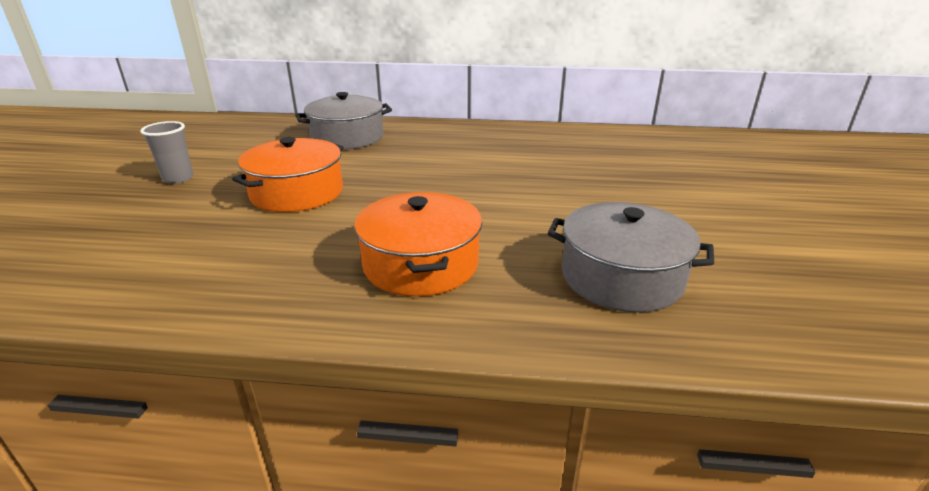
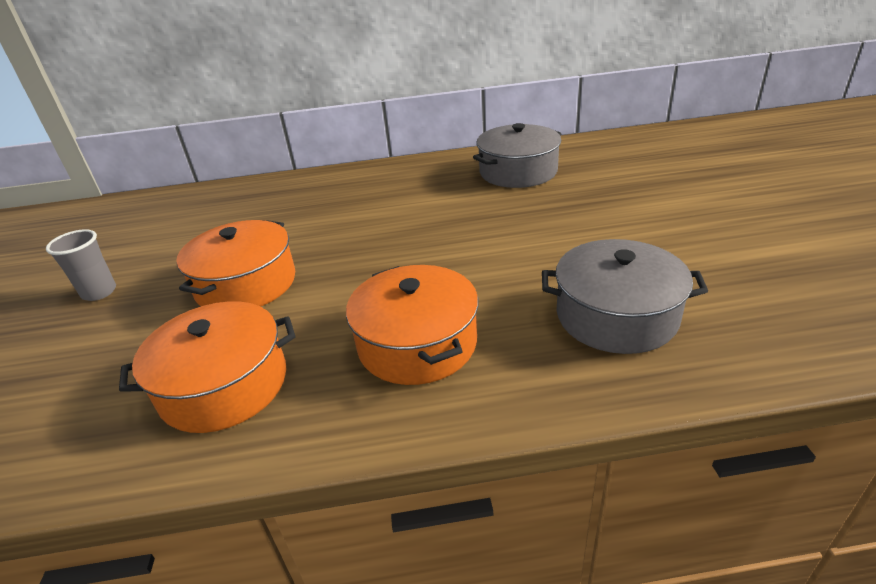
camera: 10 degrees left, 5 degrees up
(240, 263) = (224, 385): none -> orange pot
(347, 138) = (270, 203): grey pot -> grey pot (518, 172)

